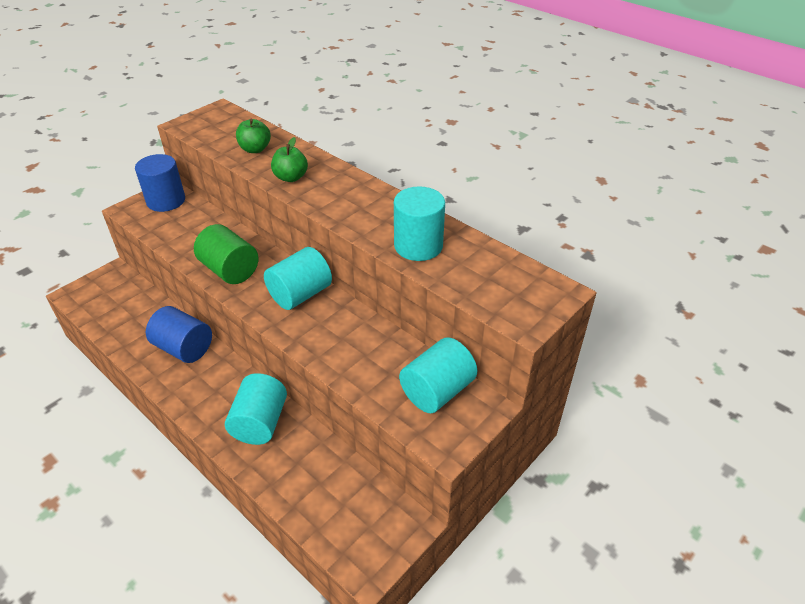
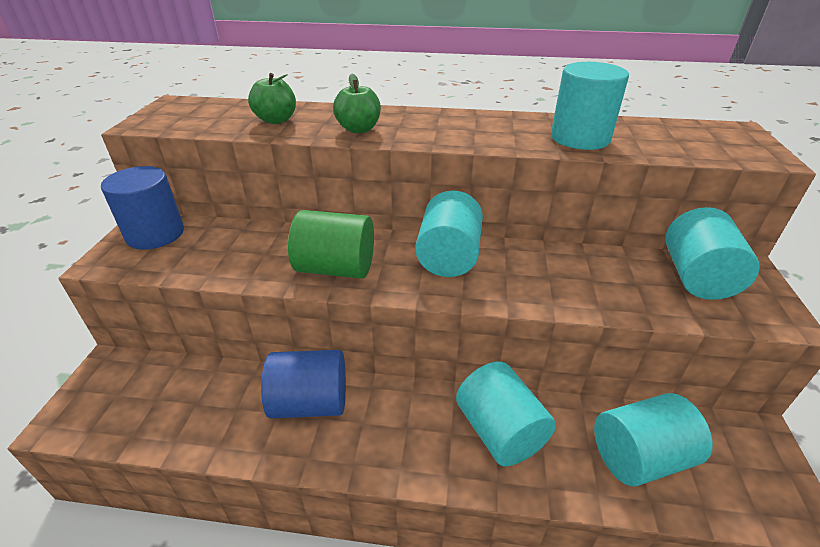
camera: 35 degrees left, 5 degrees down
(318, 484) = (639, 456): none -> turquoise cylinder

